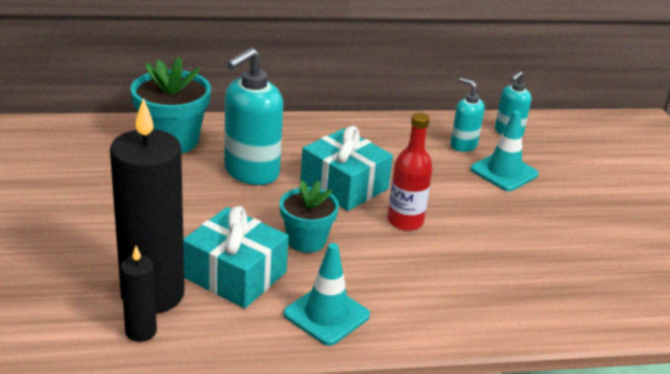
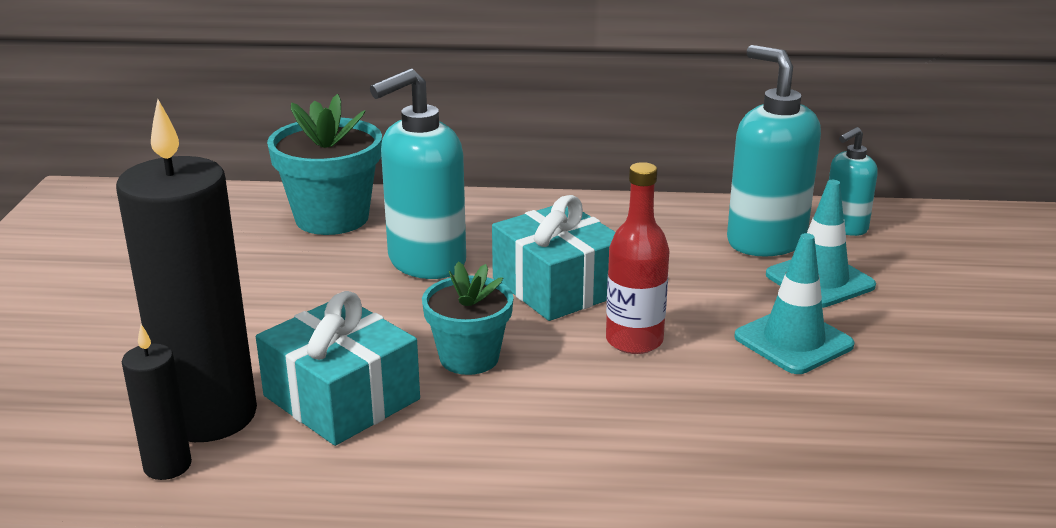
camera: 15 degrees right, 5 degrees down
(326, 315) = (457, 465): turquoise traffic cone -> turquoise traffic cone (793, 341)
(463, 145) = (765, 241): turquoise soap dispenser -> turquoise soap dispenser, size x1.78

